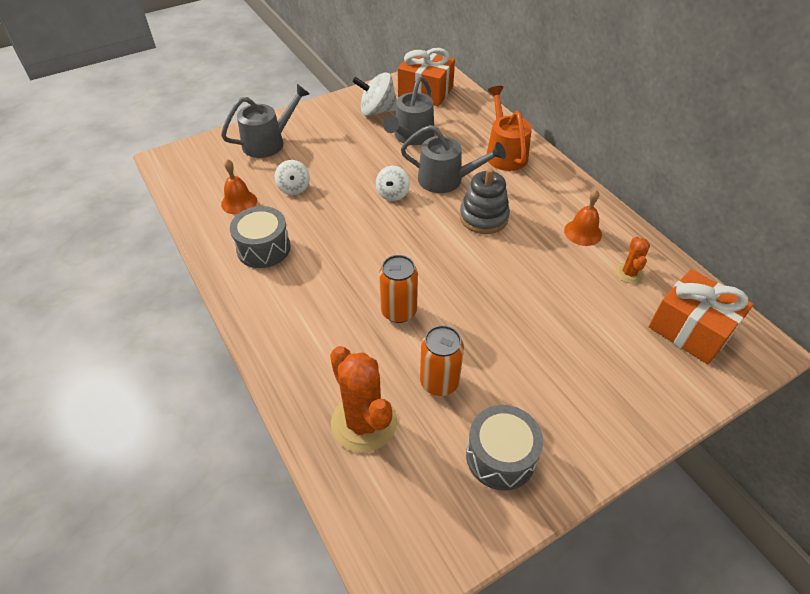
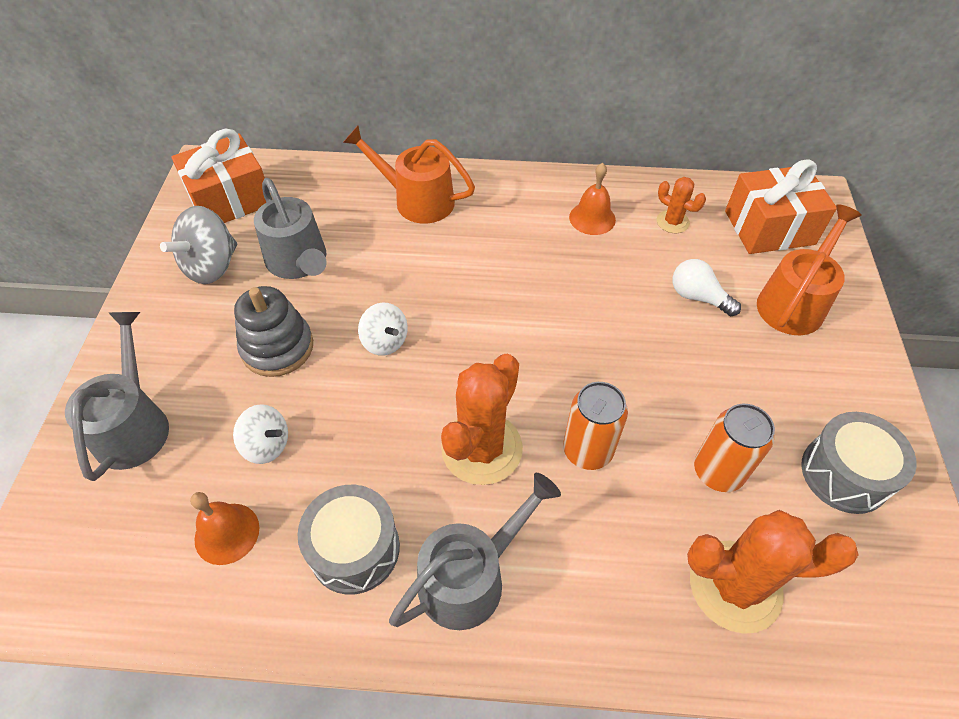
camera: 55 degrees left, 5 degrees up
(360, 266) = (482, 448): none -> orange cactus
(377, 111) = (211, 266): white spinning top -> grey spinning top
(446, 180) = (410, 276): grey watering can -> grey watering can (470, 577)
(483, 217) = (502, 281): grey stacking toy -> grey stacking toy (277, 347)
(574, 315) = (698, 297): none -> white light bulb
(630, 372) = (793, 302): none -> orange watering can

